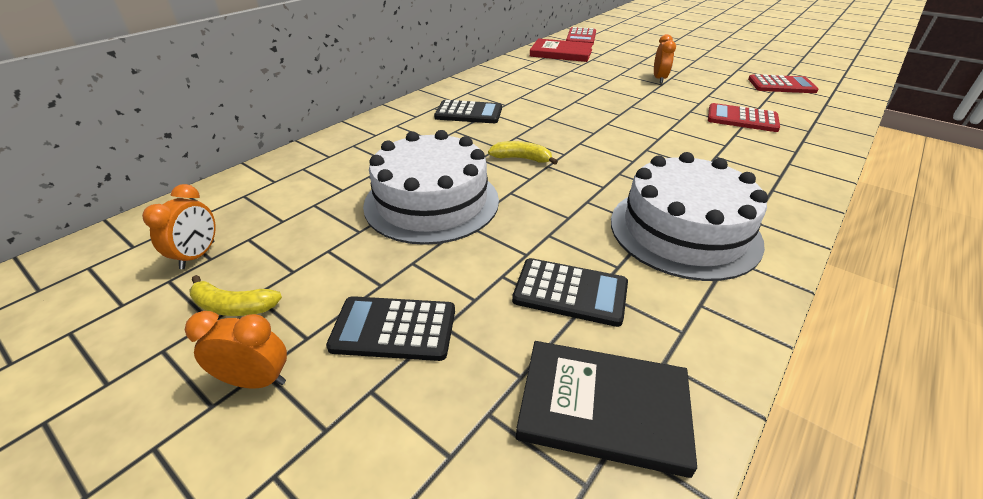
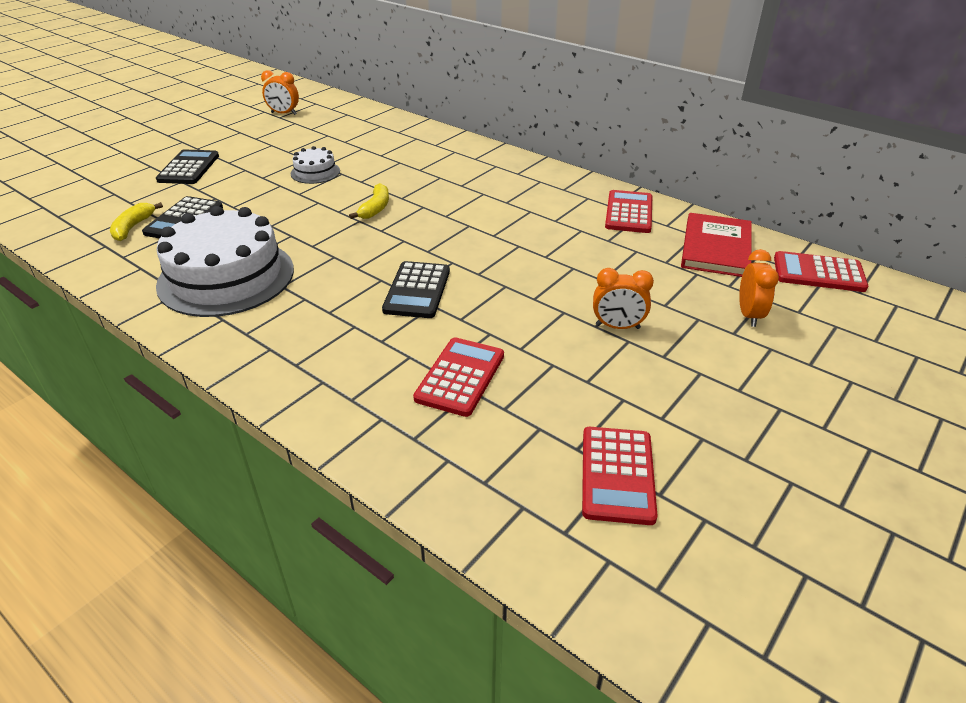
camera: 90 degrees right, 0 degrees up
(233, 306) = (233, 129): yellow banana -> yellow banana (133, 227)
(256, 380) = (176, 141): orange clock -> orange clock (749, 315)
(431, 202) = (315, 172): white cake -> white cake, size x0.46
(468, 113) = (482, 183): black calculator -> black calculator (417, 290)
(519, 69) = (629, 212): none -> red calculator
(603, 408) = (92, 223): black book -> none

